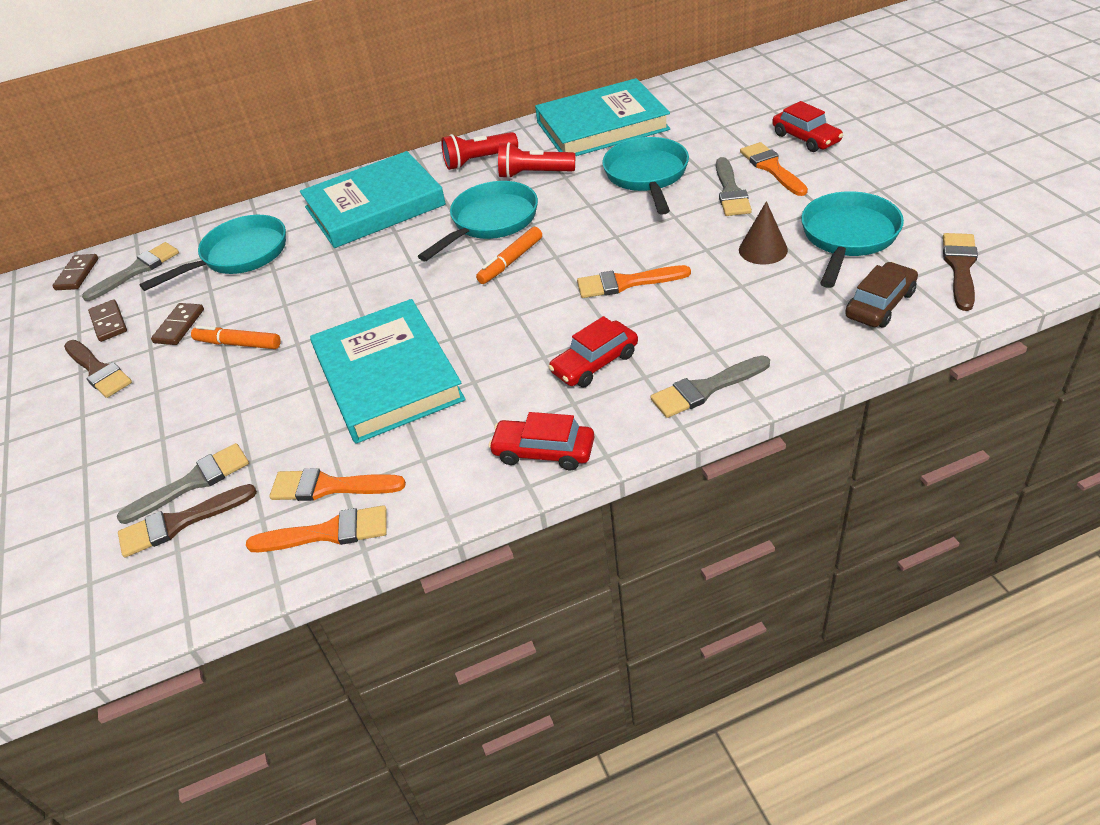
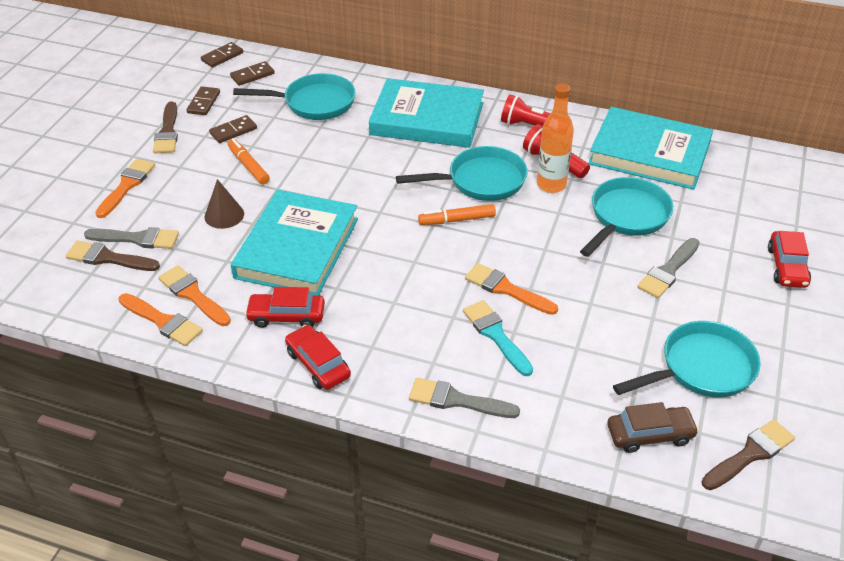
camera: 35 degrees right, 0 degrees up
(136, 270) = (252, 75): grey brush -> brown domino
(555, 190) = (551, 185): none -> orange bottle
(594, 363) = (416, 330): red car -> red car (286, 316)
(667, 320) = (496, 335): none -> turquoise brush
(763, 250) = (628, 332): brown cone -> brown cone (224, 215)
(772, 168) = (725, 274): orange brush -> orange brush (126, 186)

